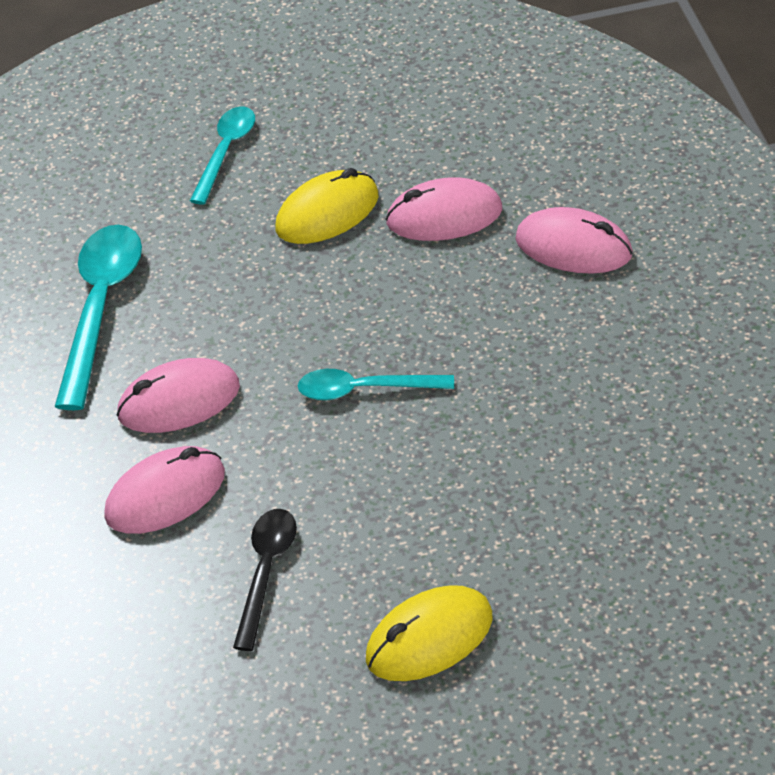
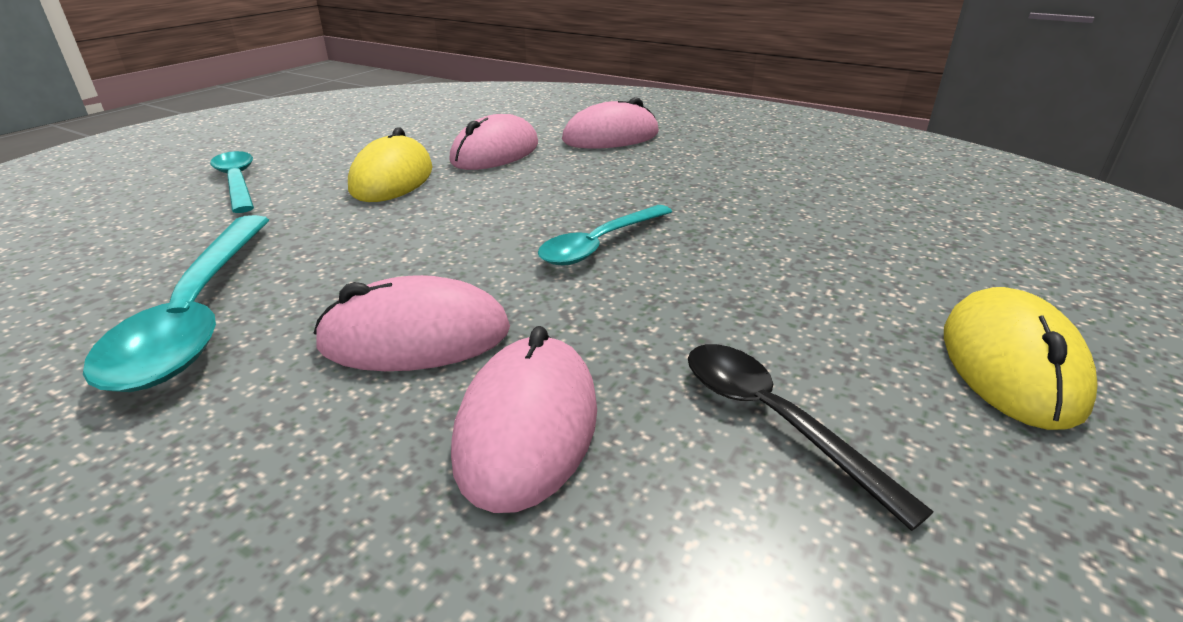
camera: 50 degrees left, 15 degrees down
(100, 308) = (197, 314): turquoise spoon -> turquoise spoon turned 150 degrees counterclockwise
(179, 401) = (415, 337): pink mouse -> pink mouse turned 60 degrees clockwise

